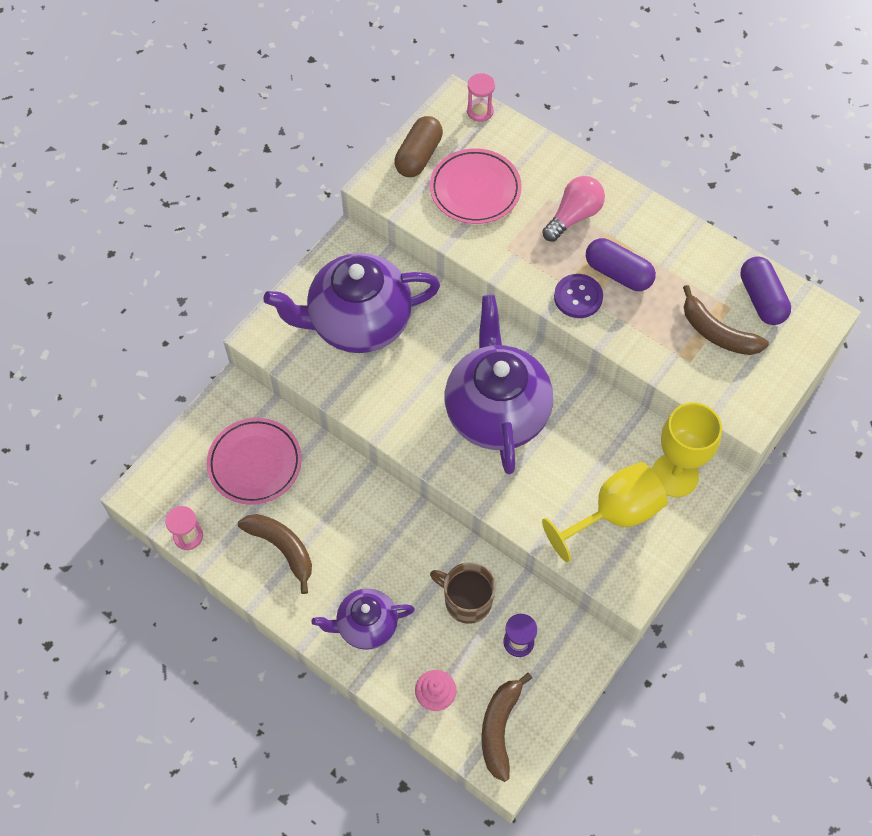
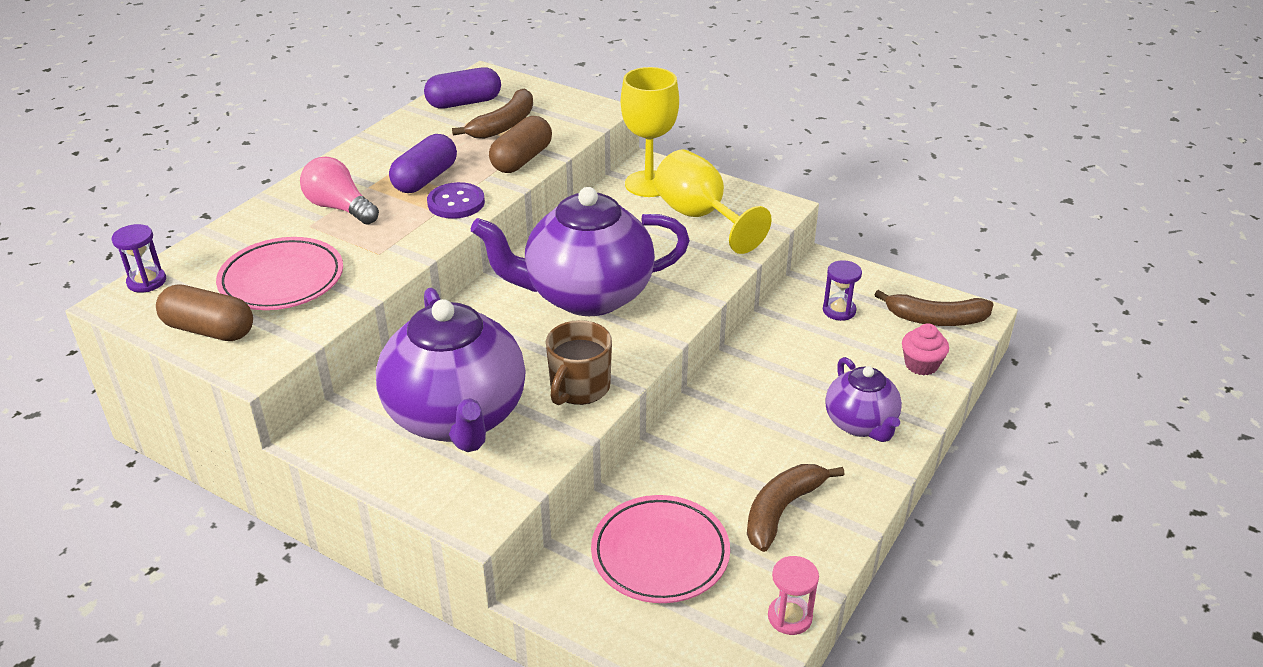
camera: 95 degrees left, 25 degrees down
(466, 600) = (804, 348): brown mug -> brown mug (579, 388)
(480, 111) = (147, 281): pink hourglass -> purple hourglass
(650, 346) = (521, 160): none -> brown capsule

